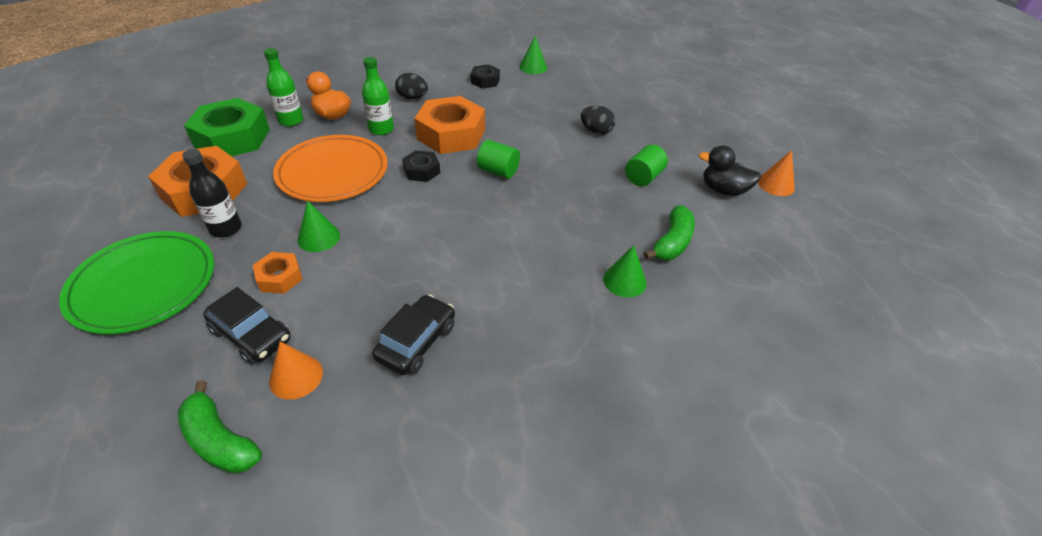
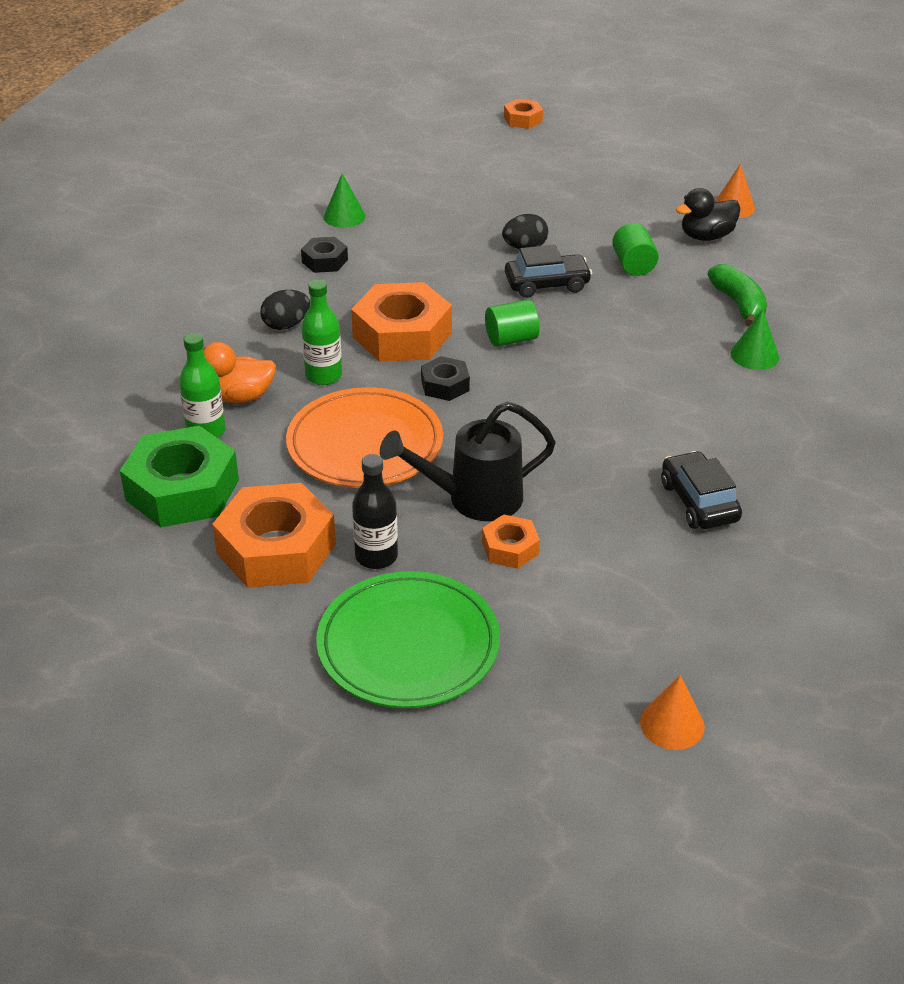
camera: 45 degrees left, 5 degrees down
(220, 440) = (696, 659): green banana -> none
(251, 334) = (577, 595): black car -> black car (547, 284)
(296, 376) = (665, 588): orange cone -> orange cone (672, 724)
(318, 237) = (474, 499): green cone -> black watering can
(717, 71) = (523, 119): none -> orange nut

